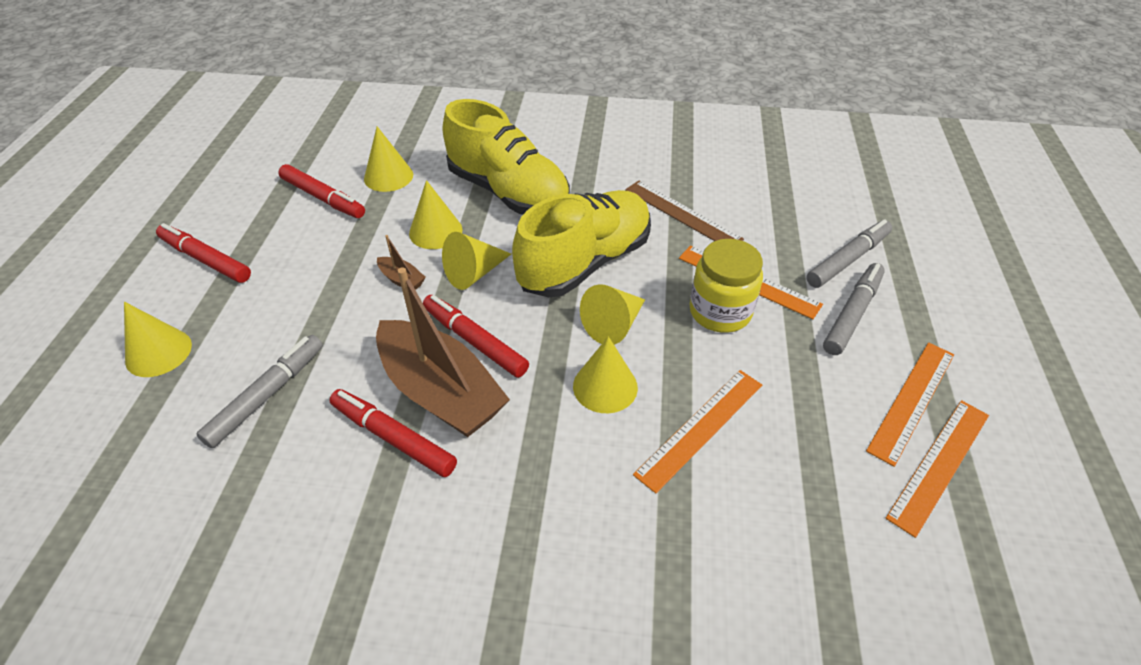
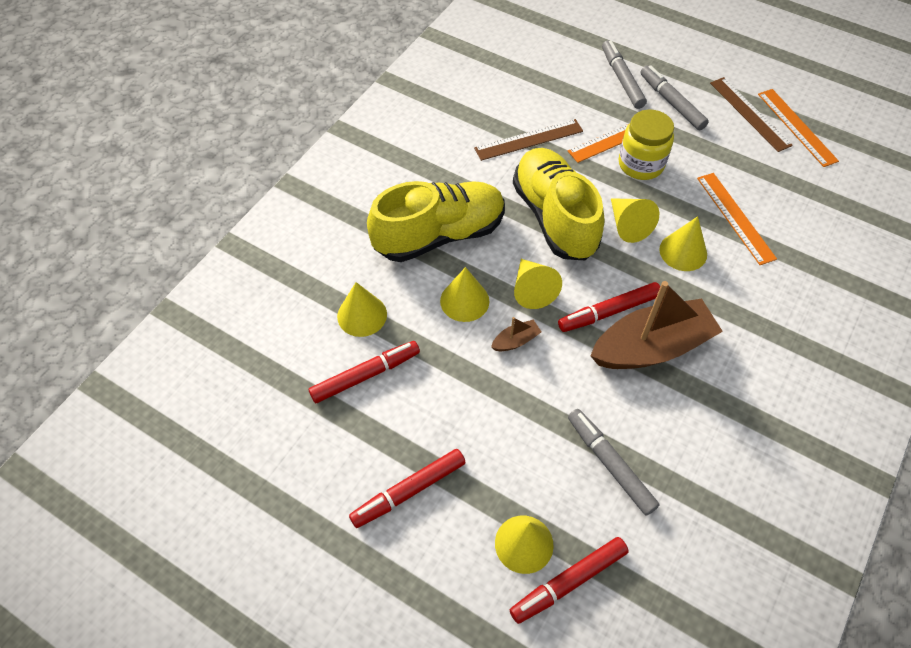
camera: 65 degrees left, 10 degrees up
(393, 438) = (684, 388): red marker -> red marker (568, 582)
(912, 401) = (750, 113): orange ruler -> brown ruler

